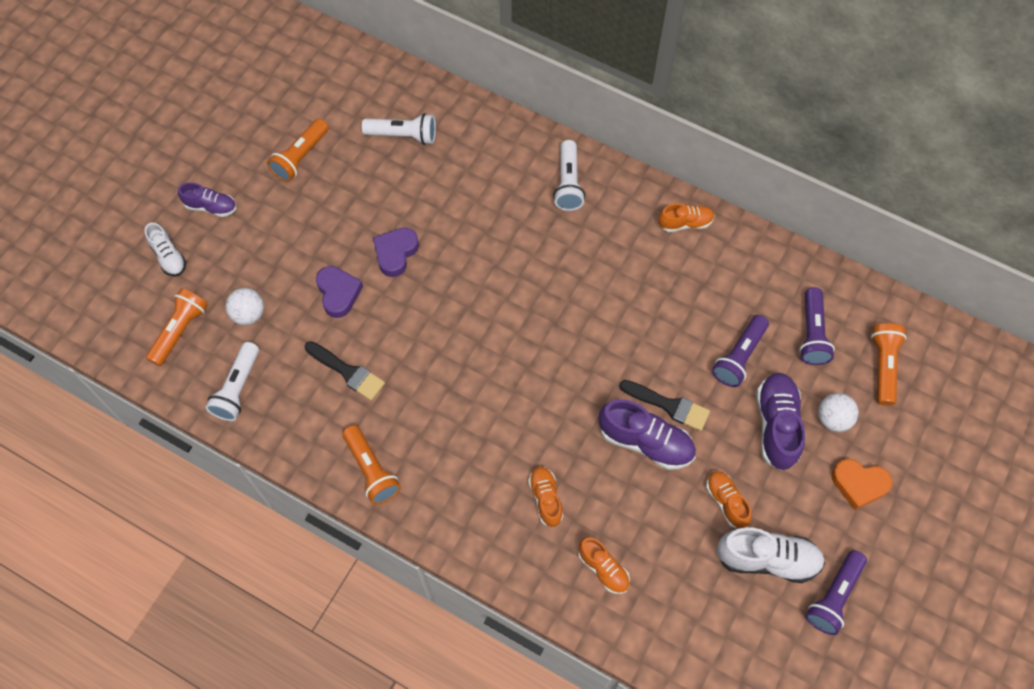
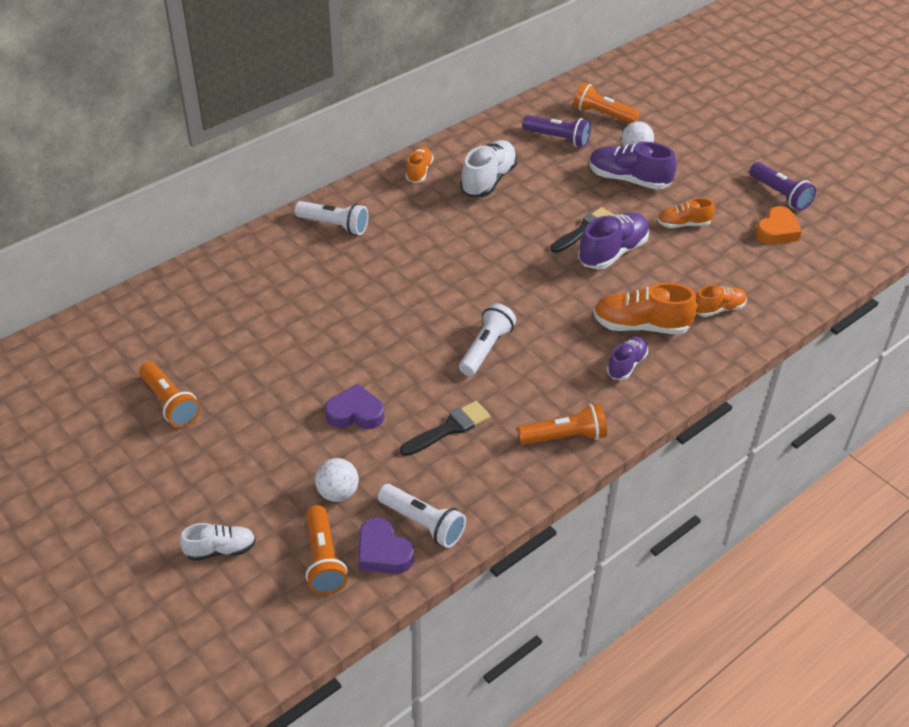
camera: 70 degrees left, 20 degrees down
(180, 330) = (323, 560): orange flashlight -> orange flashlight turned 150 degrees counterclockwise
(211, 207) = (179, 495): purple shoe -> purple shoe (626, 365)
(395, 253) = (335, 359): purple heart -> purple heart (383, 552)
(403, 135) = (202, 318): white flashlight -> white flashlight (486, 348)
(546, 498) = (641, 326): orange shoe -> orange shoe, size x1.64
(739, 357) = (559, 180): purple flashlight -> none
(767, 559) = (739, 218): white shoe -> white shoe (488, 180)
(859, 484) = (694, 155): orange heart -> orange heart (777, 231)

